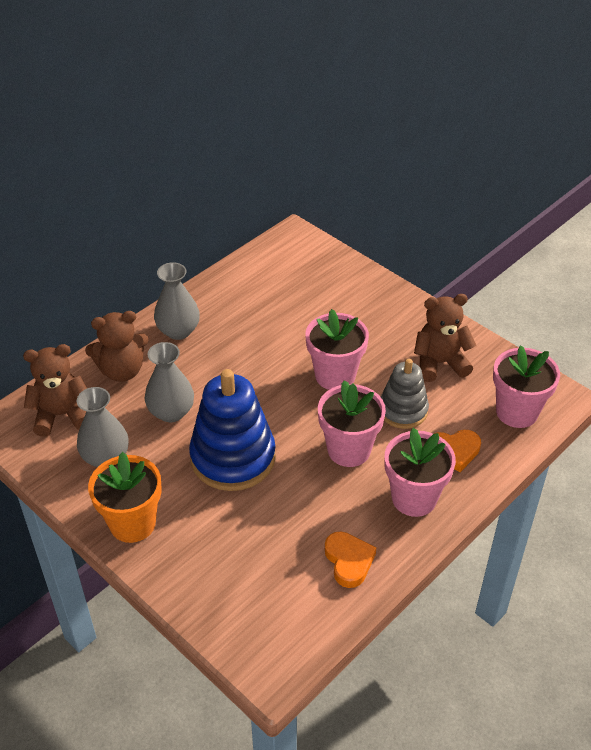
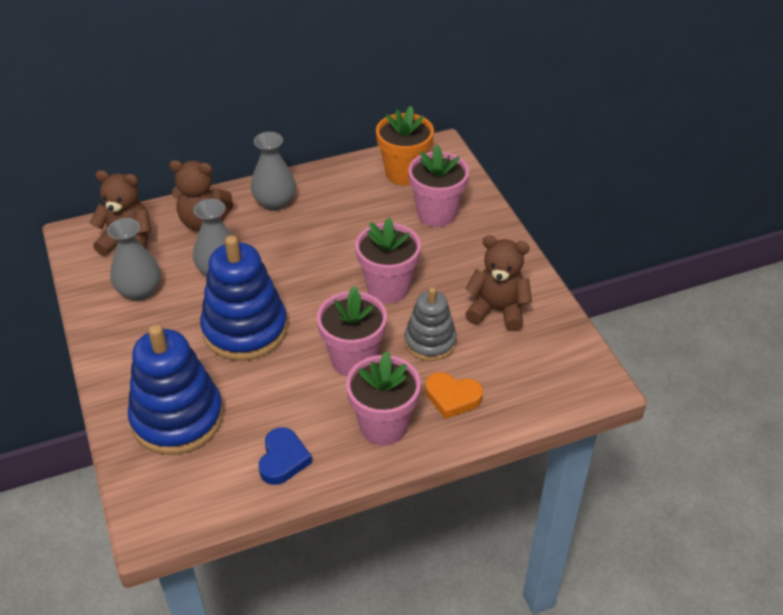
camera: 25 degrees right, 0 degrees up
(132, 523) = (123, 354): orange flower pot -> orange flower pot (404, 173)
(227, 562) = (177, 418): none -> blue stacking toy
(349, 561) = (283, 459): orange heart -> blue heart
(516, 412) = (543, 382): pink flower pot -> pink flower pot (436, 214)

